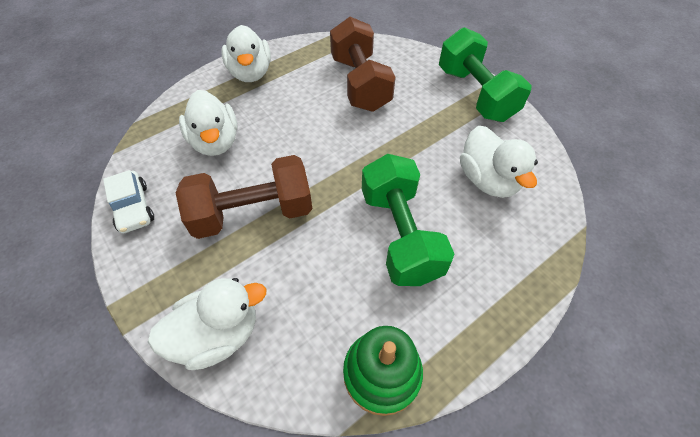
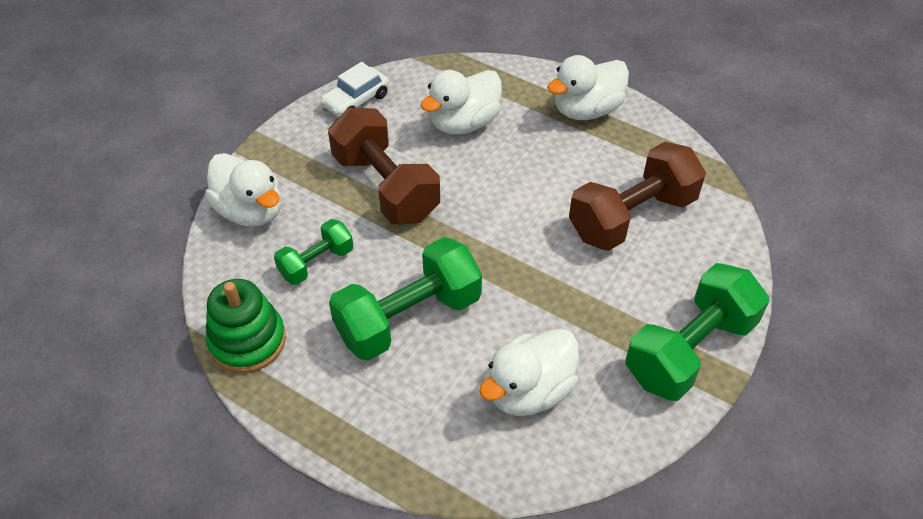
camera: 70 degrees right, 5 degrees down
(313, 289) = (316, 263): none -> green dumbbell

